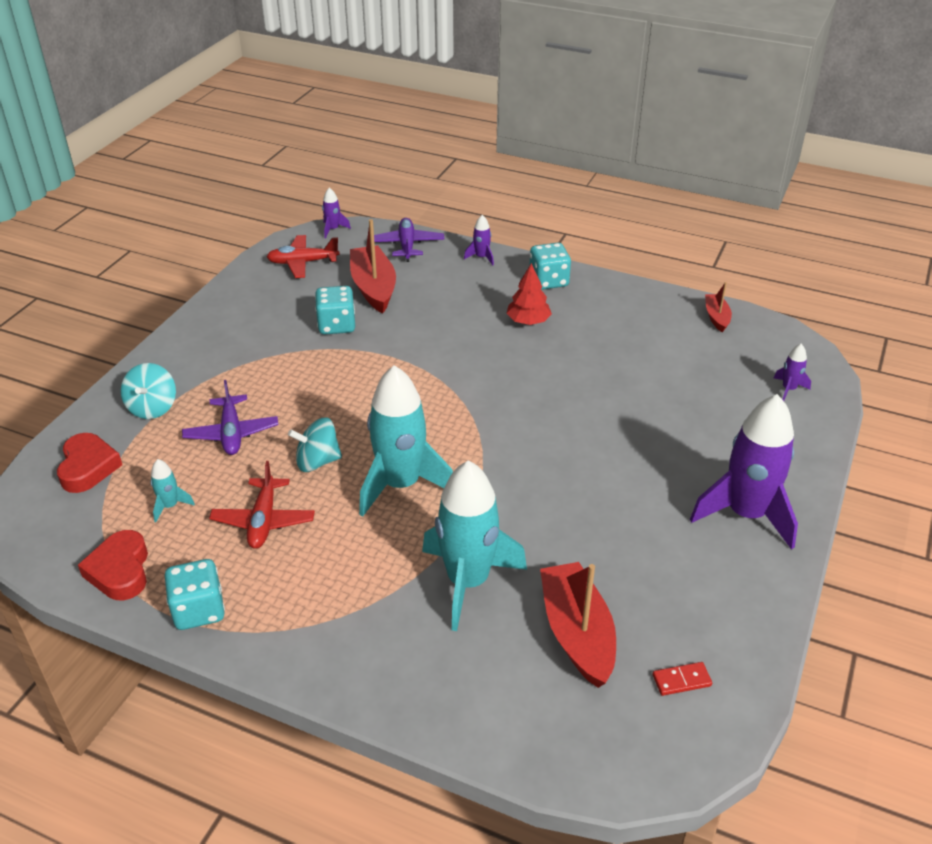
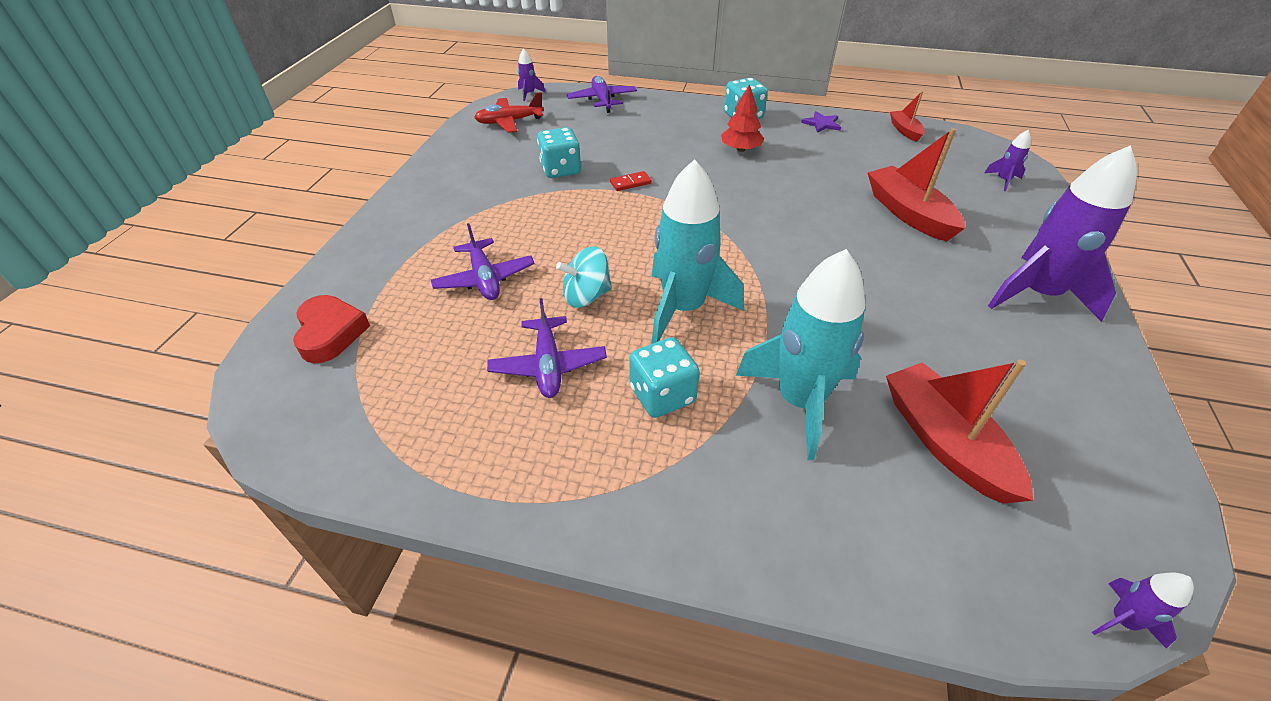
camera: 10 degrees left, 5 degrees up
(120, 571) = (393, 447): red heart -> none
(152, 407) = (391, 263): turquoise spinning top -> none
(170, 506) = (436, 363): turquoise rocket -> none
(199, 610) = (502, 482): turquoise dice -> turquoise dice (662, 395)
(263, 521) = (548, 365): red plane -> purple plane
(373, 288) = (584, 136): red boat -> red boat (908, 213)
(481, 257) = (674, 104): purple rocket -> purple rocket (1122, 620)
(630, 299) = (822, 124): none -> purple star
(681, 680) = (1085, 479): red domino -> red domino (630, 183)

